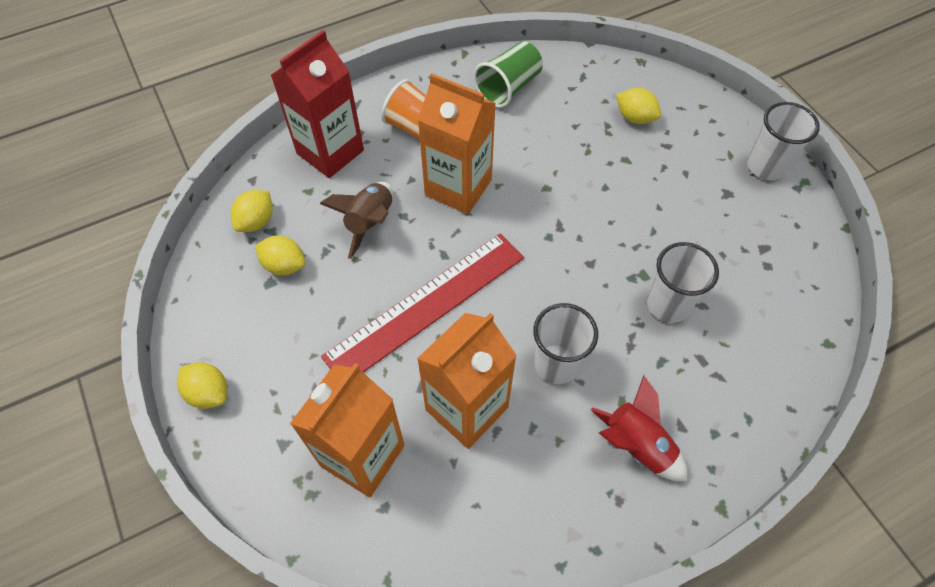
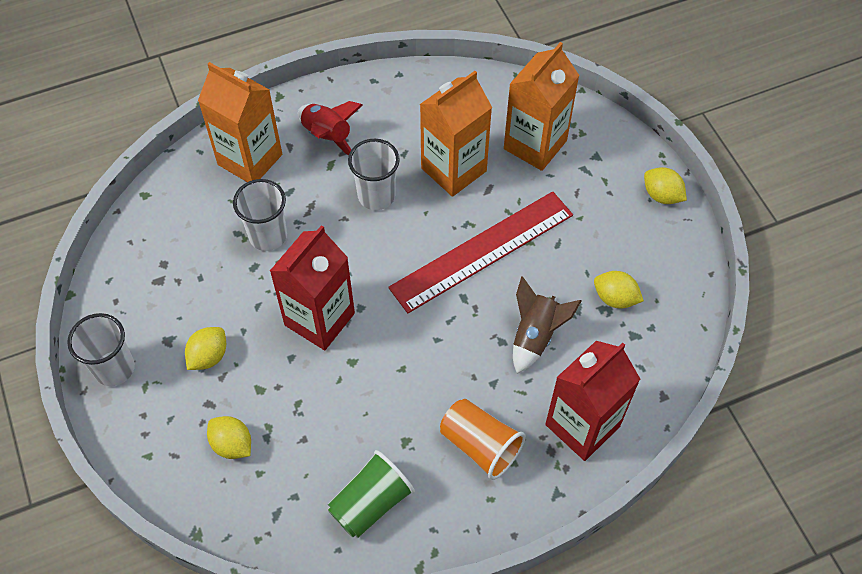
camera: 175 degrees left, 0 degrees up
(257, 221) = (649, 346): yellow lemon -> yellow lemon (208, 356)
(458, 187) = (444, 369): orange carton -> orange carton (250, 159)
(587, 223) = (319, 319): none -> red carton

